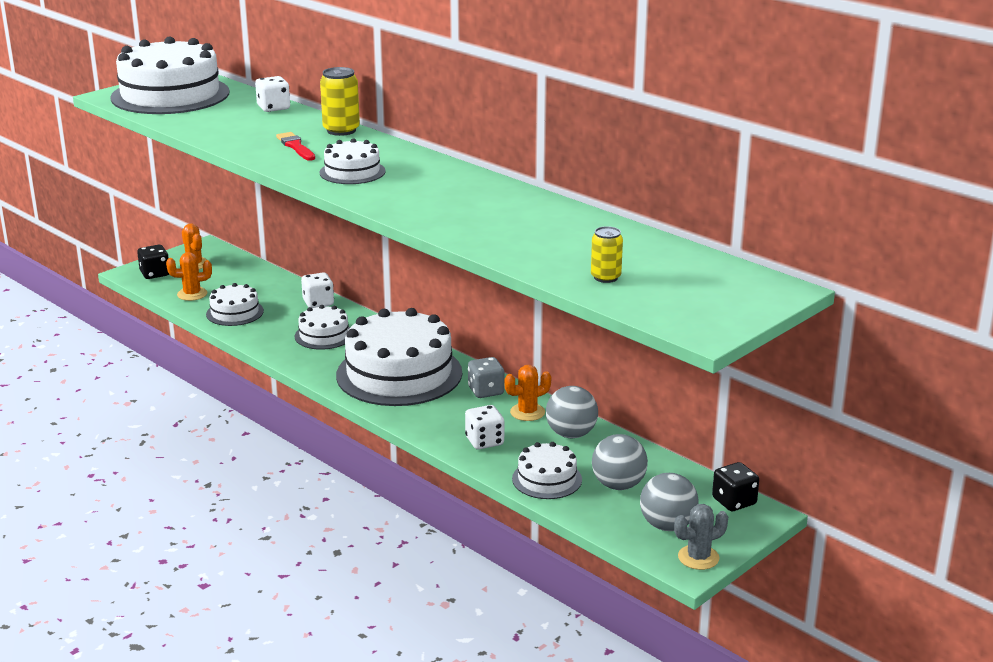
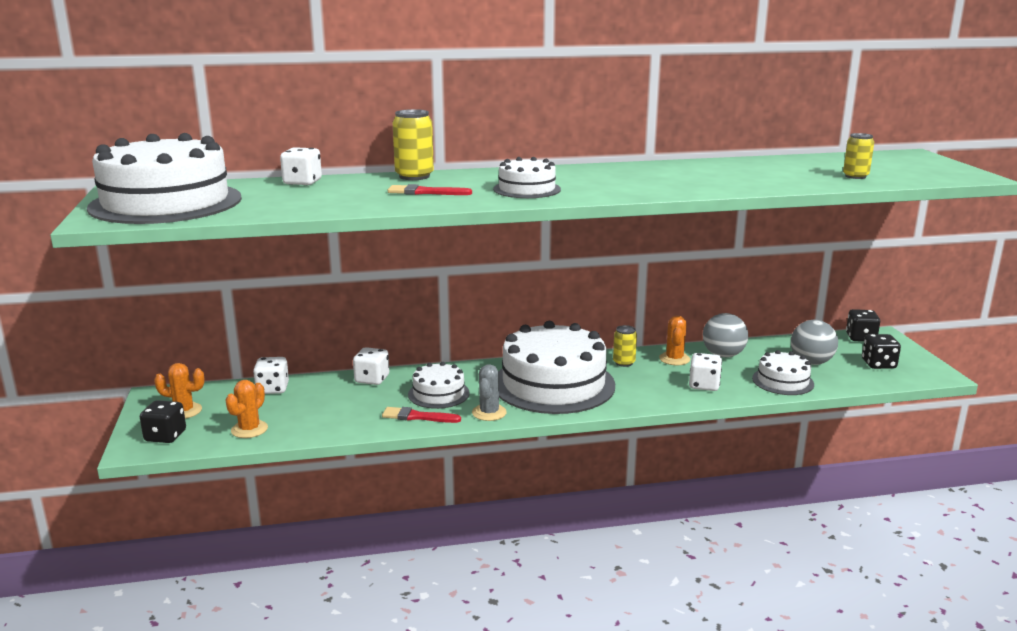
camera: 55 degrees left, 5 degrees down
(235, 312) = (327, 419): white cake -> none
(260, 276) = (272, 389): none -> white dice
(275, 341) = (417, 417): none -> red brush
(486, 391) = (624, 363): grey dice -> yellow can
(667, 525) = (878, 364): grey ball -> black dice
(698, 557) = (927, 368): grey cactus -> grey cactus (489, 413)

